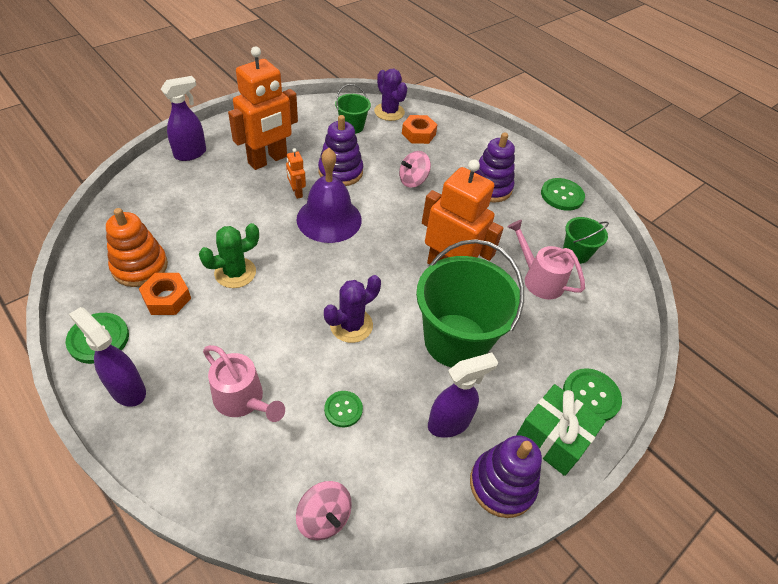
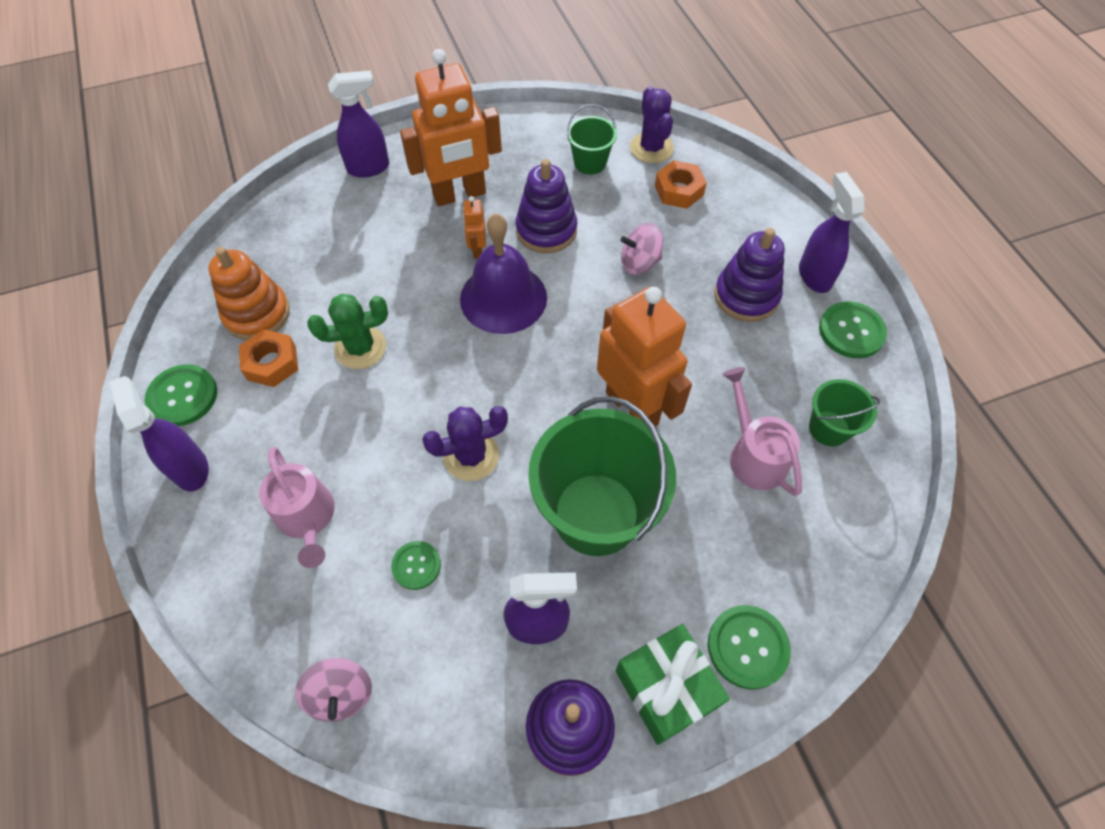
camera: 25 degrees right, 10 degrees up
(525, 168) = (814, 275): none -> purple spray bottle

